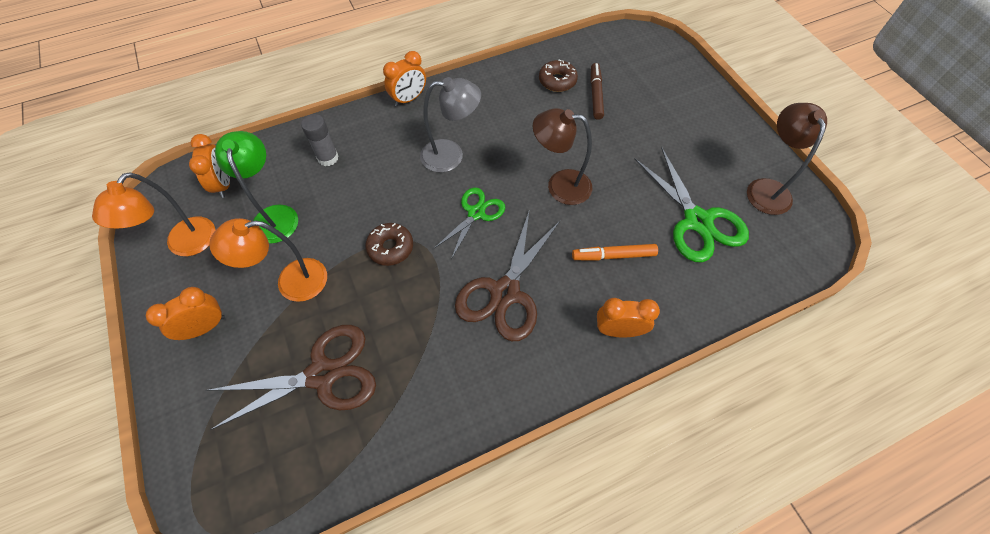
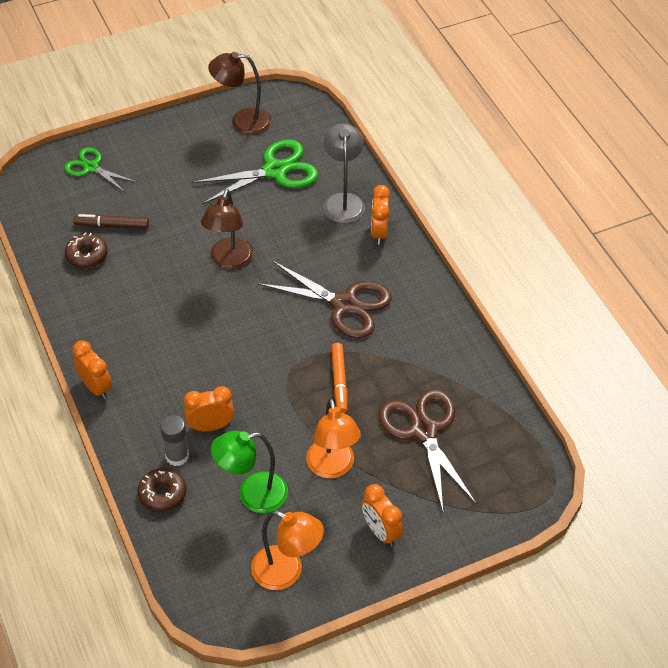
camera: 90 degrees left, 10 degrees down
(224, 184) = (207, 552): orange clock -> orange clock (210, 426)
(390, 248) = (295, 391): brown donut -> brown donut (162, 494)
(451, 155) = (184, 346): grey lamp -> grey lamp (343, 201)
(476, 213) = (258, 325): green scissors -> green scissors (91, 167)
(613, 255) = (308, 229): orange marker -> orange marker (339, 381)

